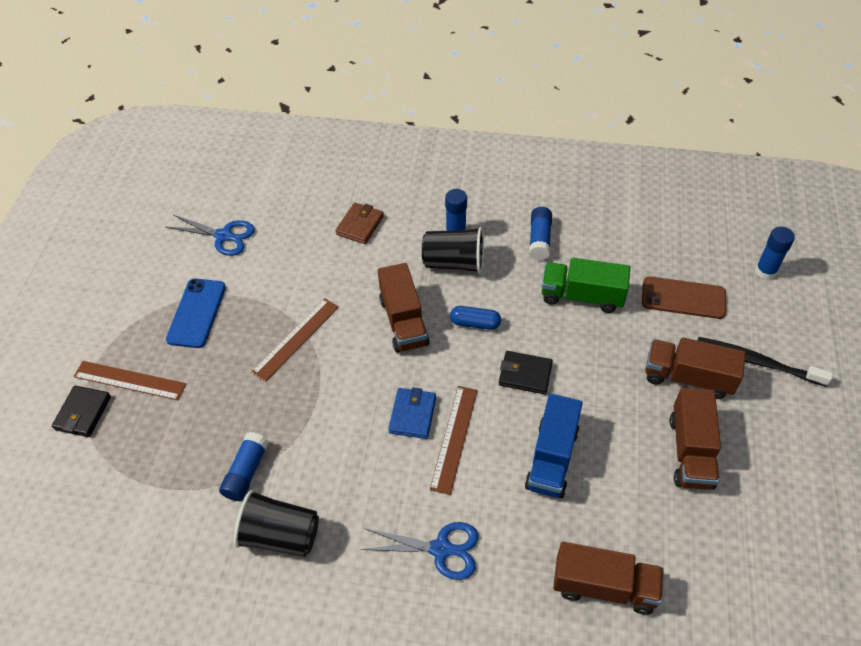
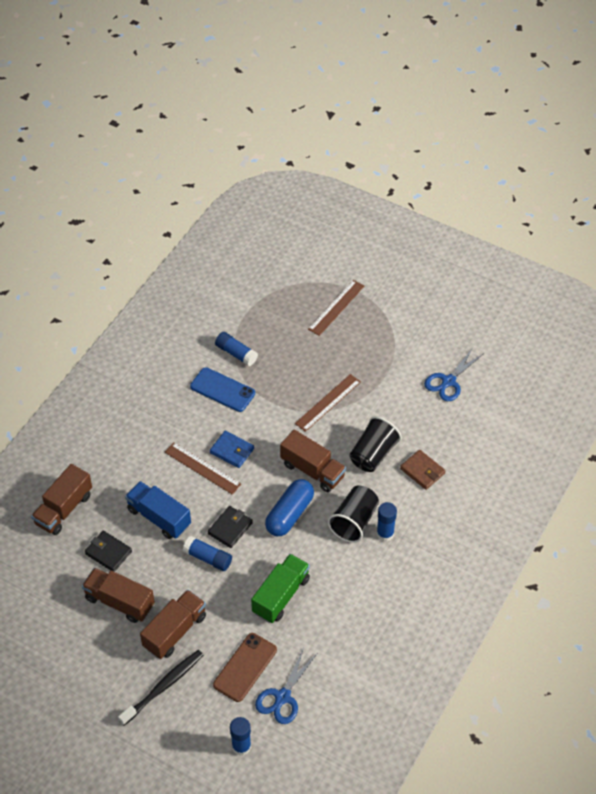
camera: 110 degrees right, 0 degrees up
(83, 413) = (322, 281): black wallet -> black wallet (108, 552)
(197, 313) = (378, 352): blue phone -> blue phone (222, 390)
(280, 535) = (185, 361): black cup -> black cup (373, 454)
(296, 338) = (328, 402): brown ruler -> brown ruler turned 75 degrees clockwise
(403, 321) = (312, 470): brown truck -> brown truck turned 150 degrees counterclockwise
(441, 549) = (132, 435): blue scissors -> blue scissors (282, 697)
(475, 323) = (289, 514): blue capsule -> blue capsule, size x1.67
(539, 239) = (352, 591): blue glue stick -> blue glue stick (208, 558)

